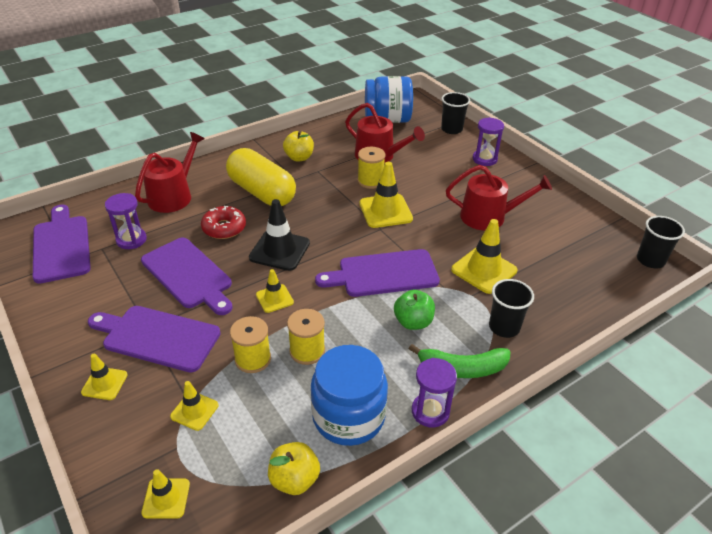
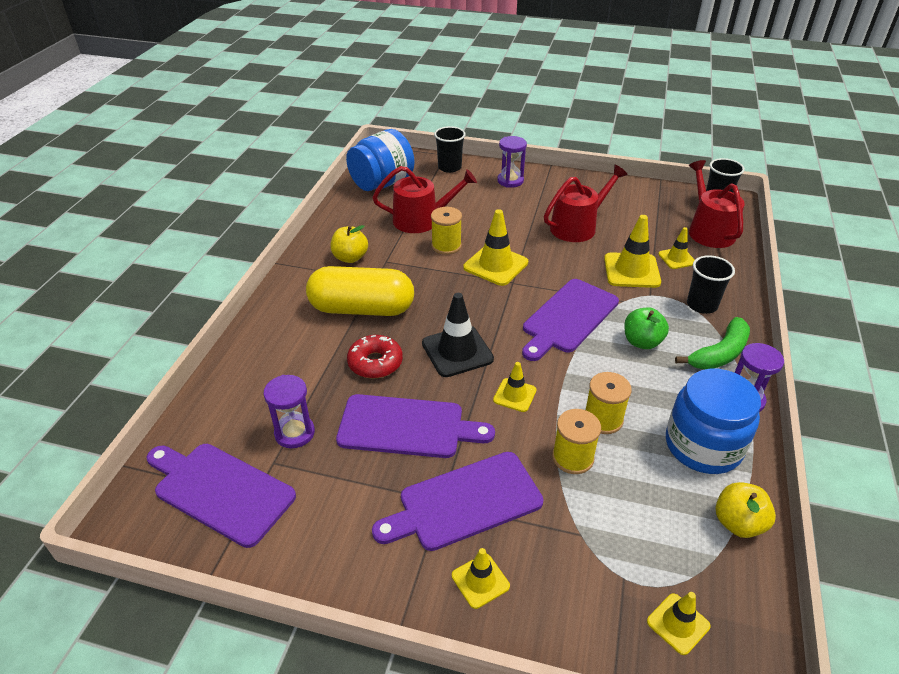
camera: 40 degrees left, 0 degrees up
(173, 196) = (274, 363): red watering can -> red watering can (708, 230)
(194, 411) = (592, 536): yellow traffic cone -> yellow traffic cone (677, 258)

